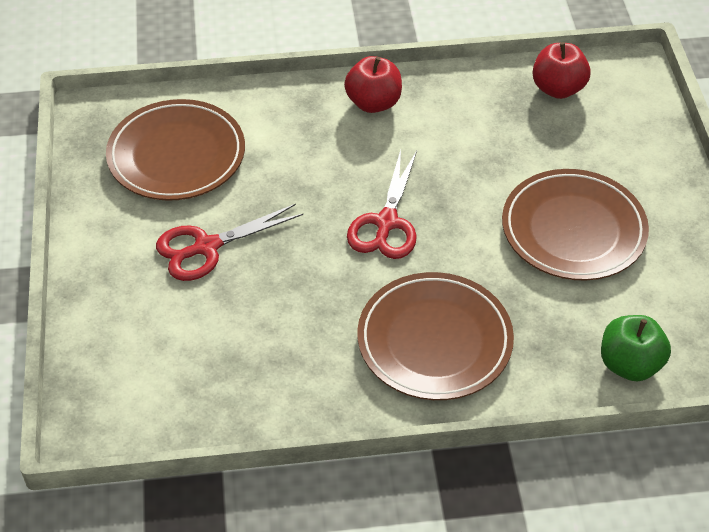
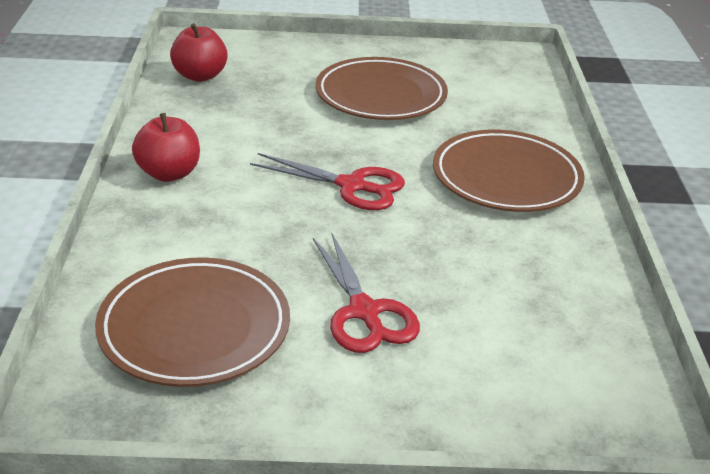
camera: 85 degrees left, 15 degrees down
(629, 364) = (528, 95): green apple -> none

